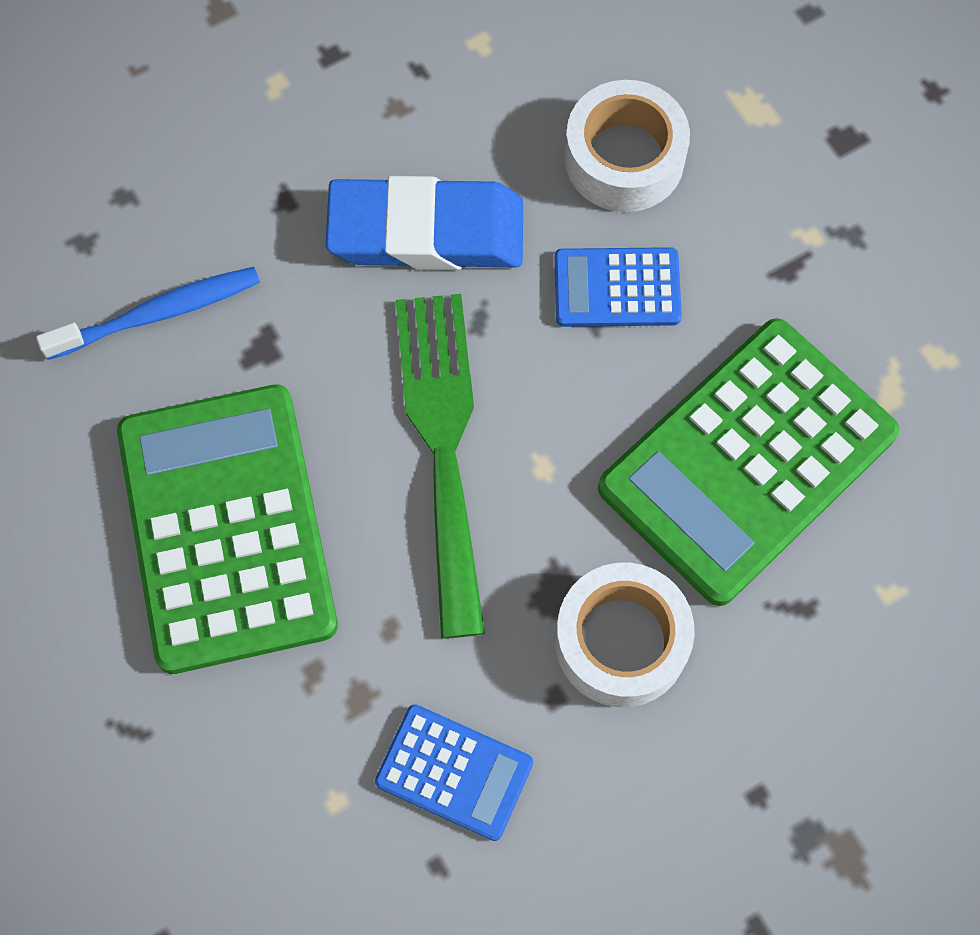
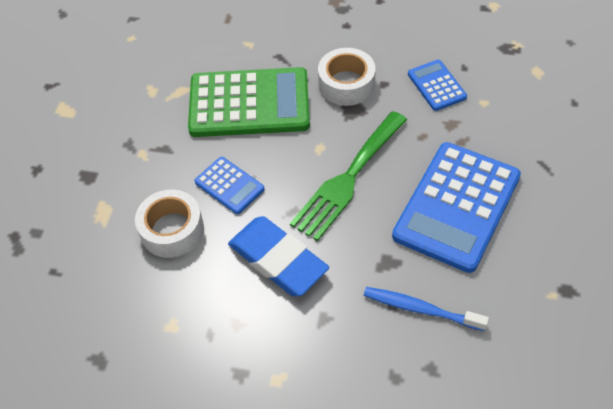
camera: 135 degrees left, 15 degrees down
(227, 528) = (456, 206): green calculator -> blue calculator

